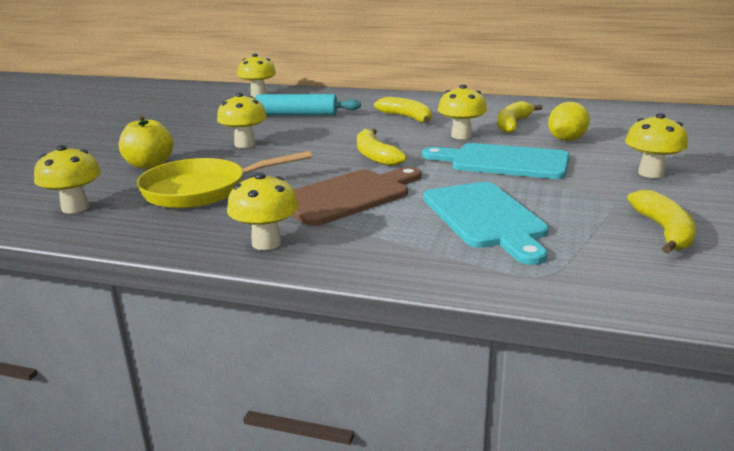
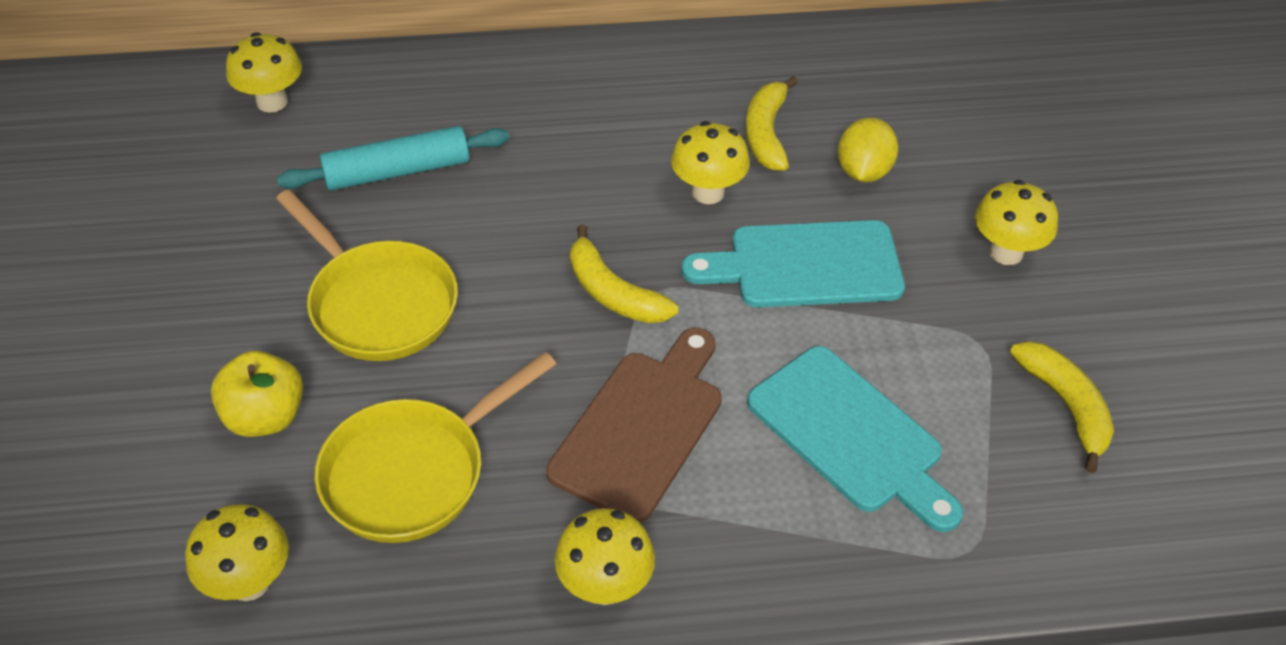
camera: 25 degrees left, 25 degrees up
(245, 144) = (378, 304): yellow mushroom -> yellow pan
(407, 117) = (592, 143): yellow banana -> none

